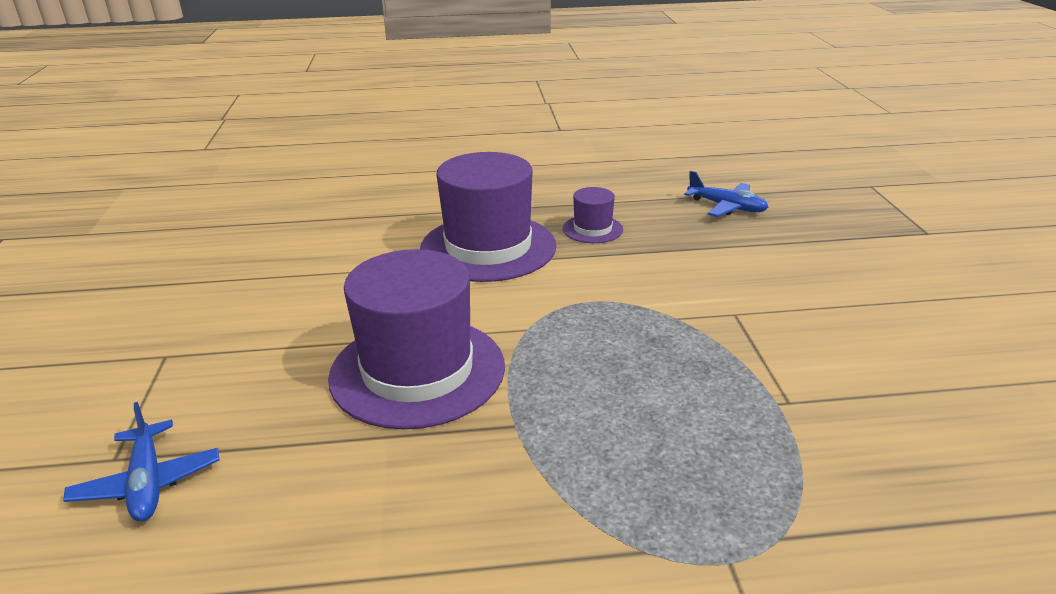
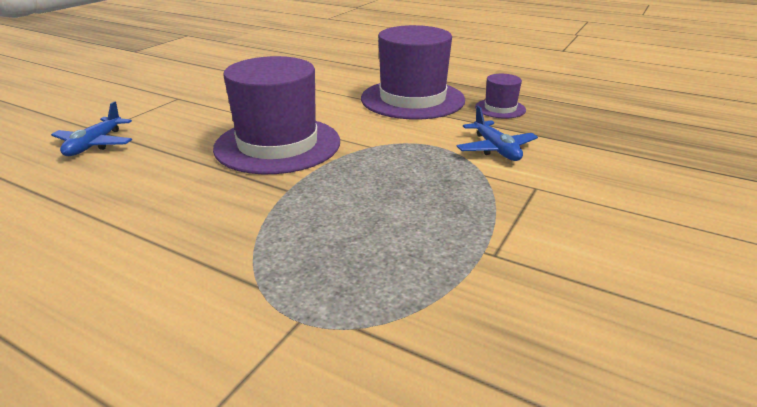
camera: 35 degrees right, 0 degrees up
(726, 207) = (635, 124): blue plane -> blue plane (495, 149)

